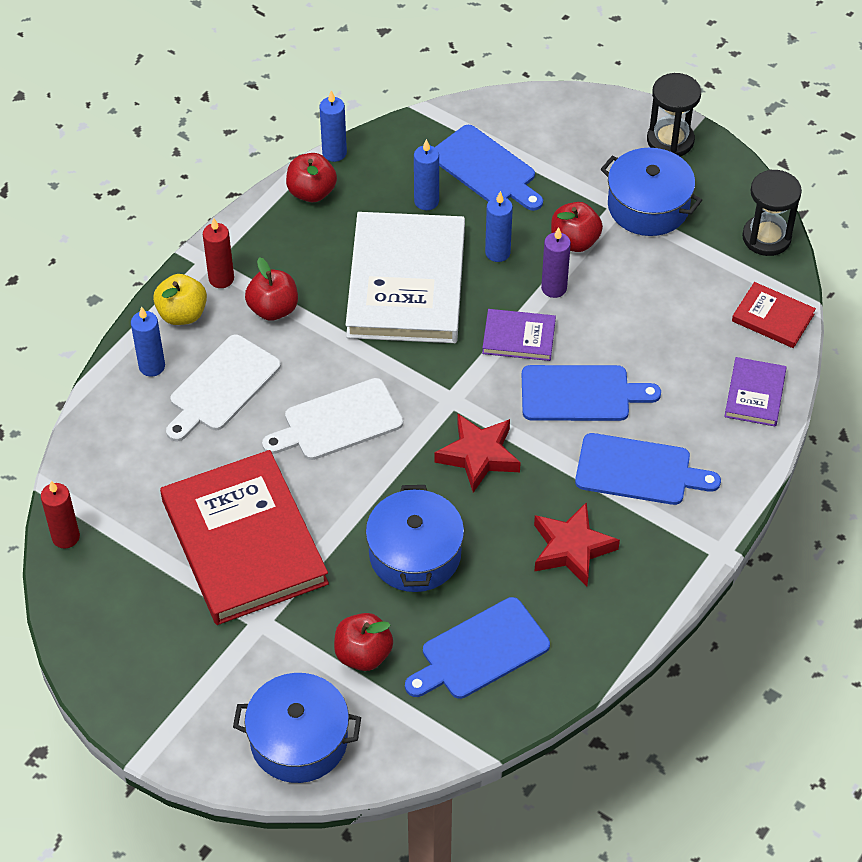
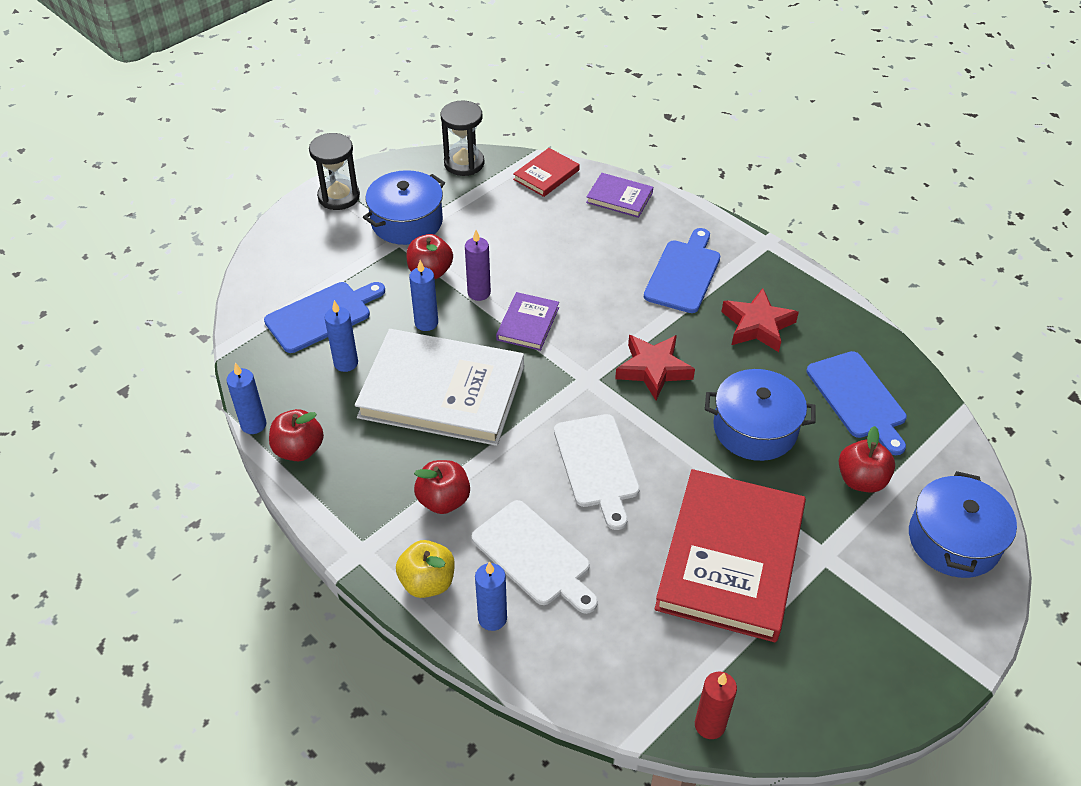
camera: 80 degrees left, 5 degrees down
(221, 279) = (389, 541): red candle -> none
(244, 542) = (730, 558): red book -> red book turned 60 degrees counterclockwise
(581, 393) = (598, 294): blue cutting board -> none

